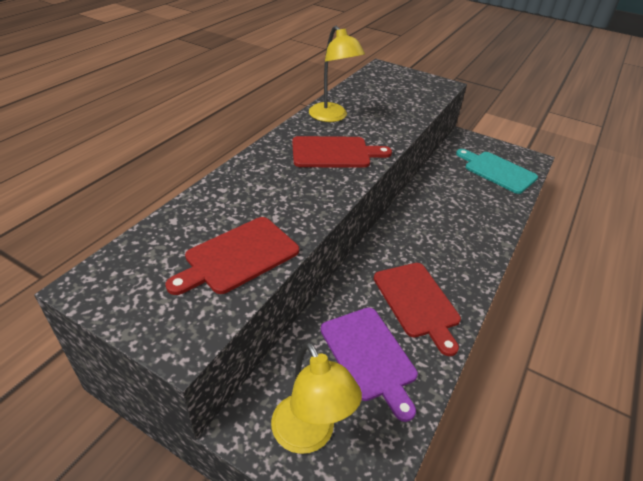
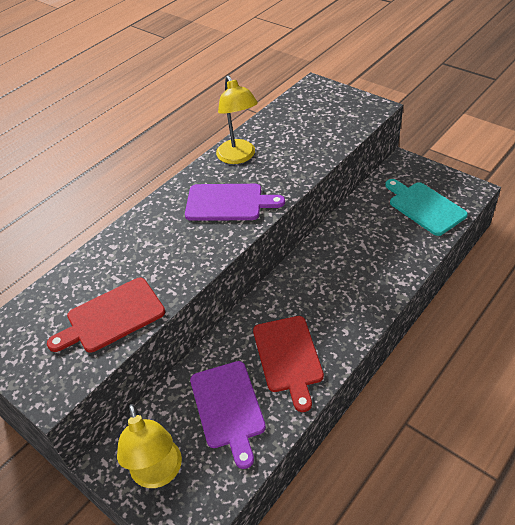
camera: 15 degrees right, 5 degrees up
(334, 153) = (228, 202): red cutting board -> purple cutting board

